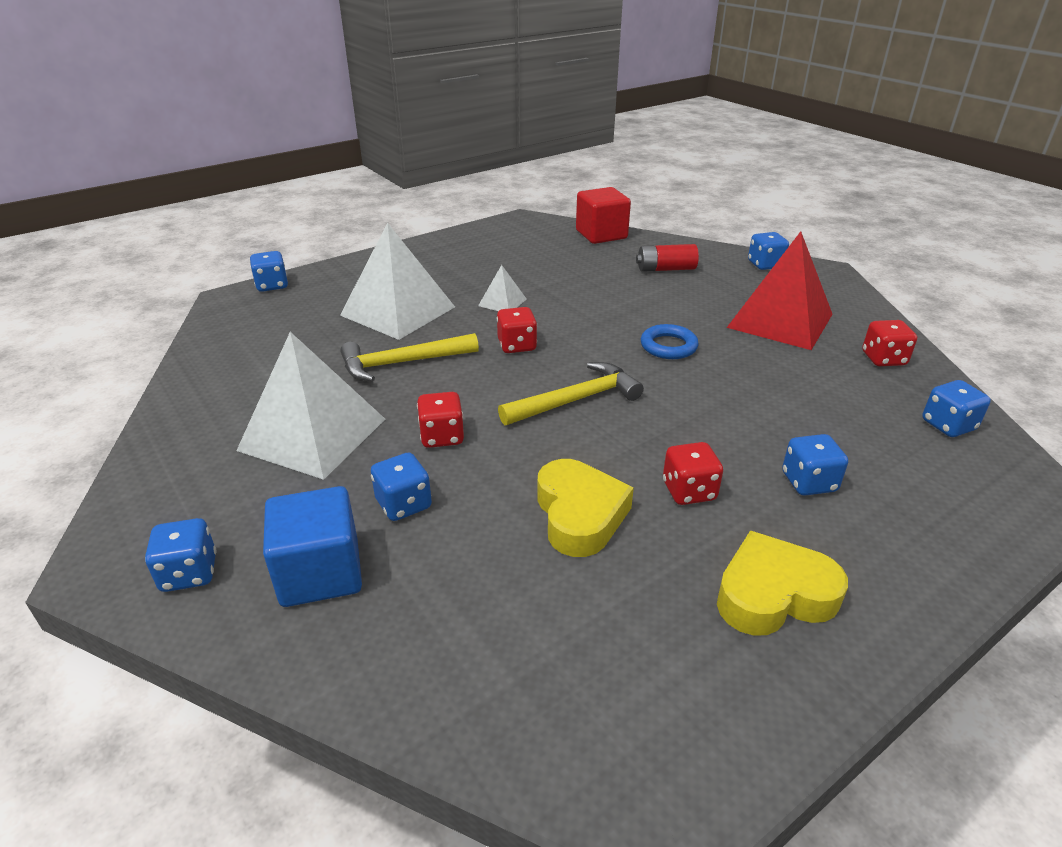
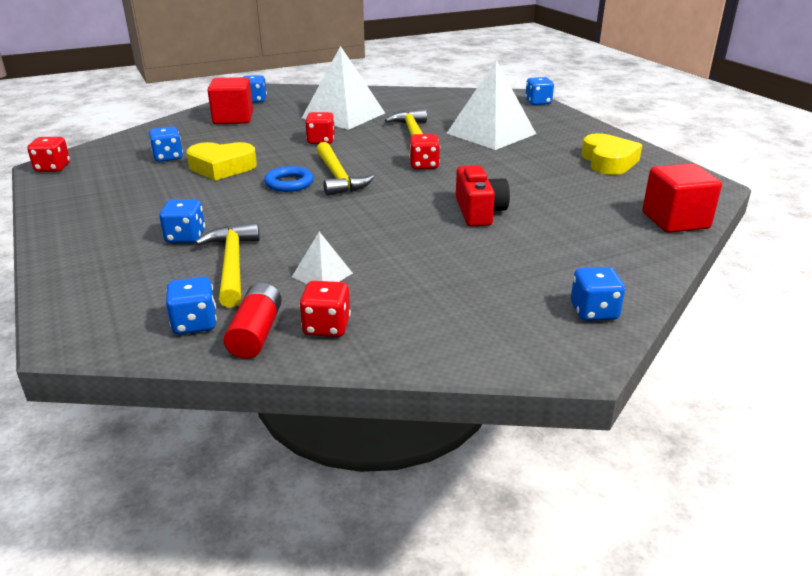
camera: 100 degrees right, 5 degrees down
(320, 573) = (233, 118): blue cube -> red cube
(403, 504) = (267, 132): blue dice -> blue dice (168, 157)
(502, 302) = (501, 165): white pyramid -> white pyramid (322, 275)
(628, 308) = (479, 212): none -> red camera
(666, 269) = (575, 243): red battery -> red battery (256, 333)
(668, 346) = (401, 219): blue ring -> blue ring (289, 183)
(689, 491) = (214, 197): red dice -> red dice (53, 168)
(773, 594) = (113, 205): yellow heart -> yellow heart (608, 161)
(780, 320) = (434, 285): red pyramid -> none
(837, 430) = (232, 265): none -> yellow hammer

